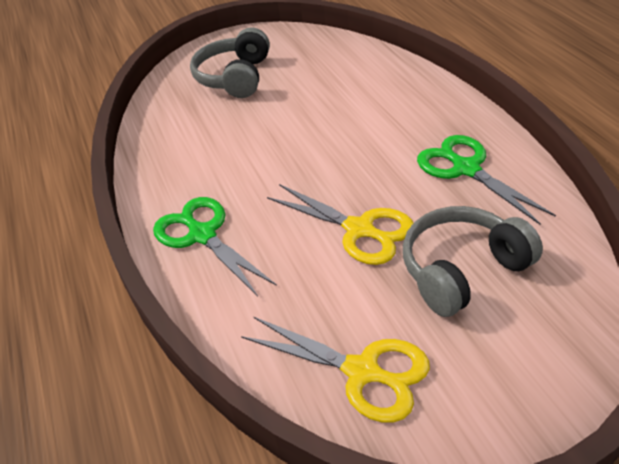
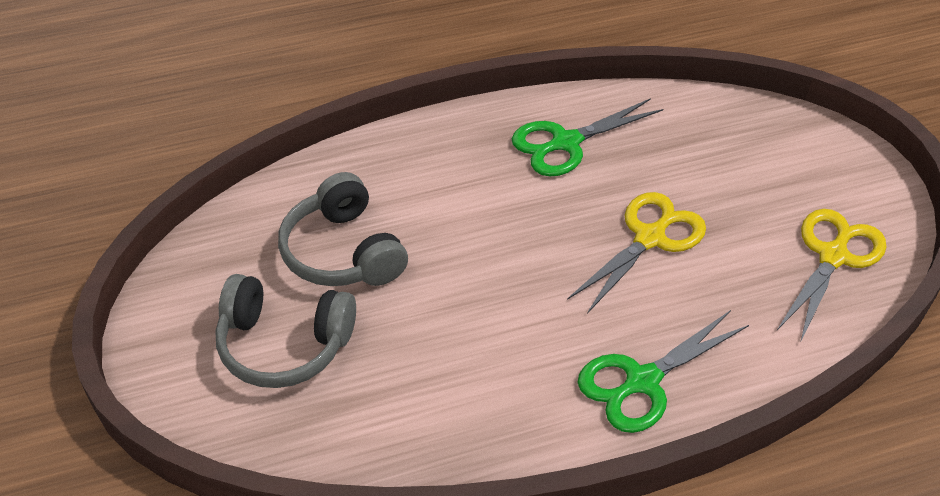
camera: 90 degrees left, 5 degrees up
(462, 270) = (713, 172): grey headphones -> grey headphones (343, 252)

